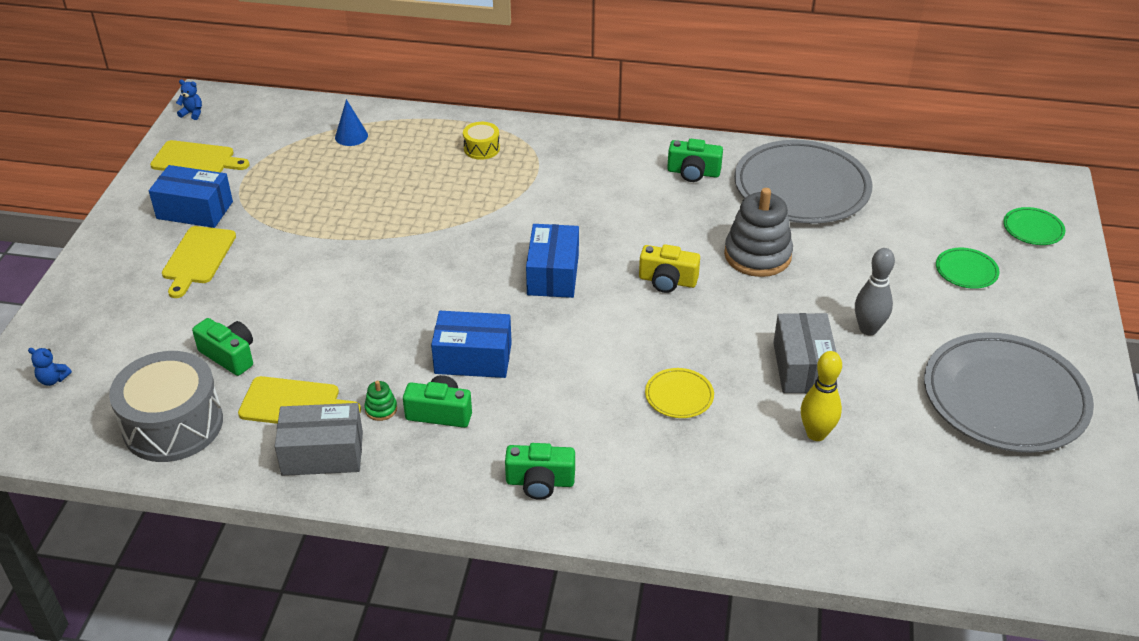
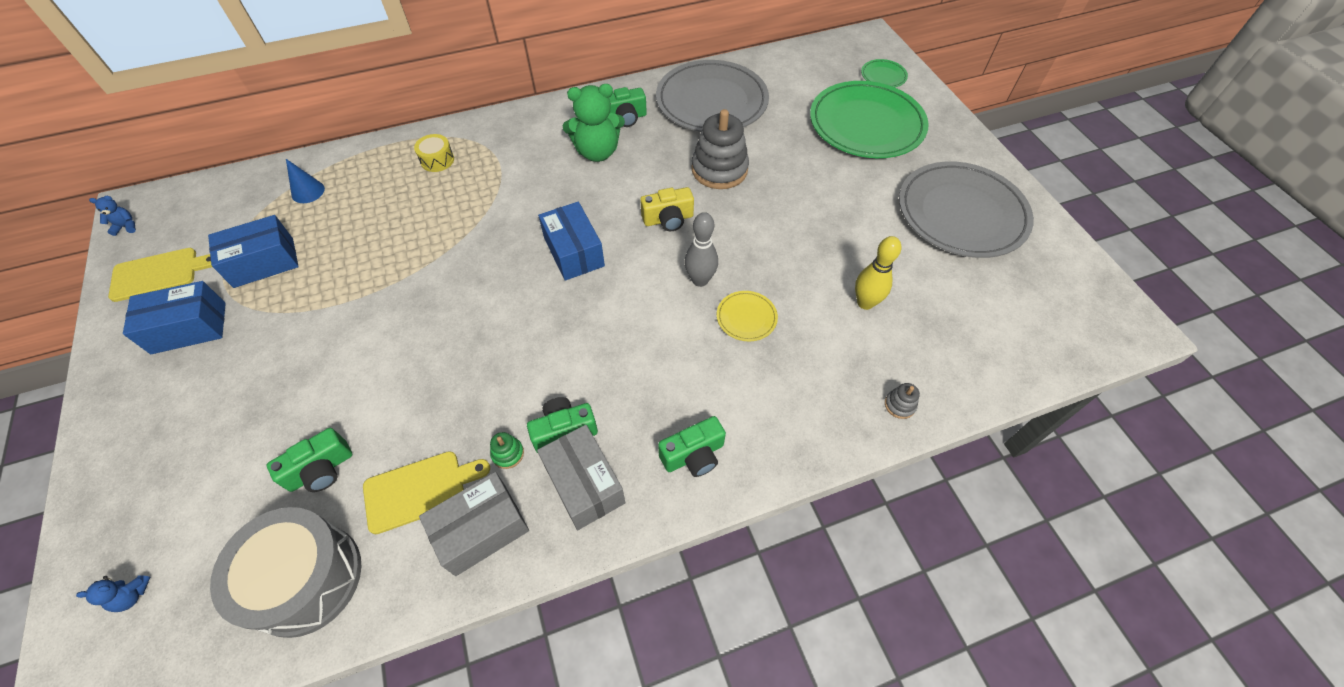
camera: 30 degrees left, 15 degrees up
(198, 258) = (223, 378): yellow cutting board -> none
(229, 355) = (321, 470): green camera -> green camera turned 135 degrees clockwise
(473, 358) = (558, 362): blue box -> blue box (264, 262)
(641, 194) = (597, 152): none -> green teddy bear
(776, 533) = (899, 405): none -> grey stacking toy
(802, 367) = (816, 250): grey box -> grey box (584, 484)
(868, 329) = (837, 198): grey bowling pin -> grey bowling pin (700, 280)
(966, 271) = (866, 124): green plate -> green plate, size x2.37

